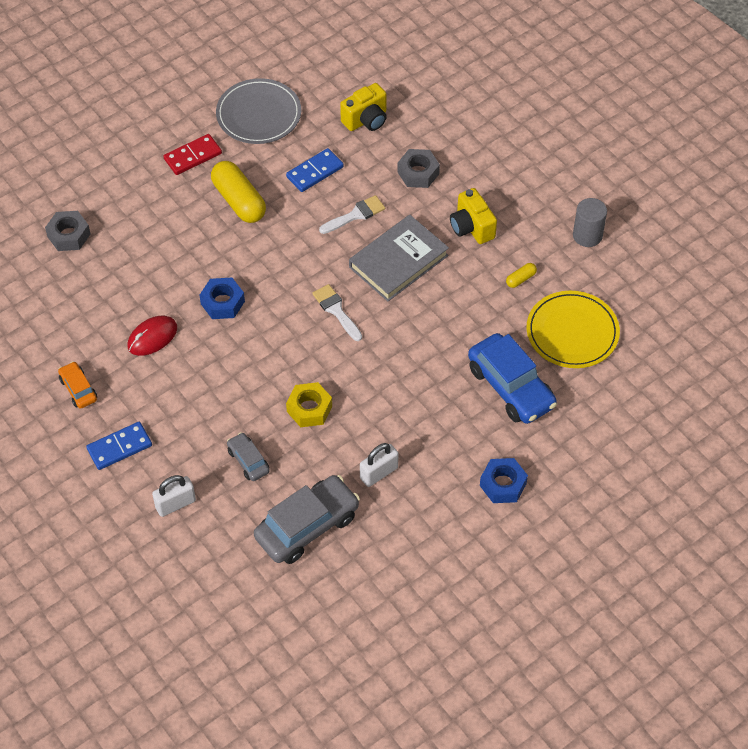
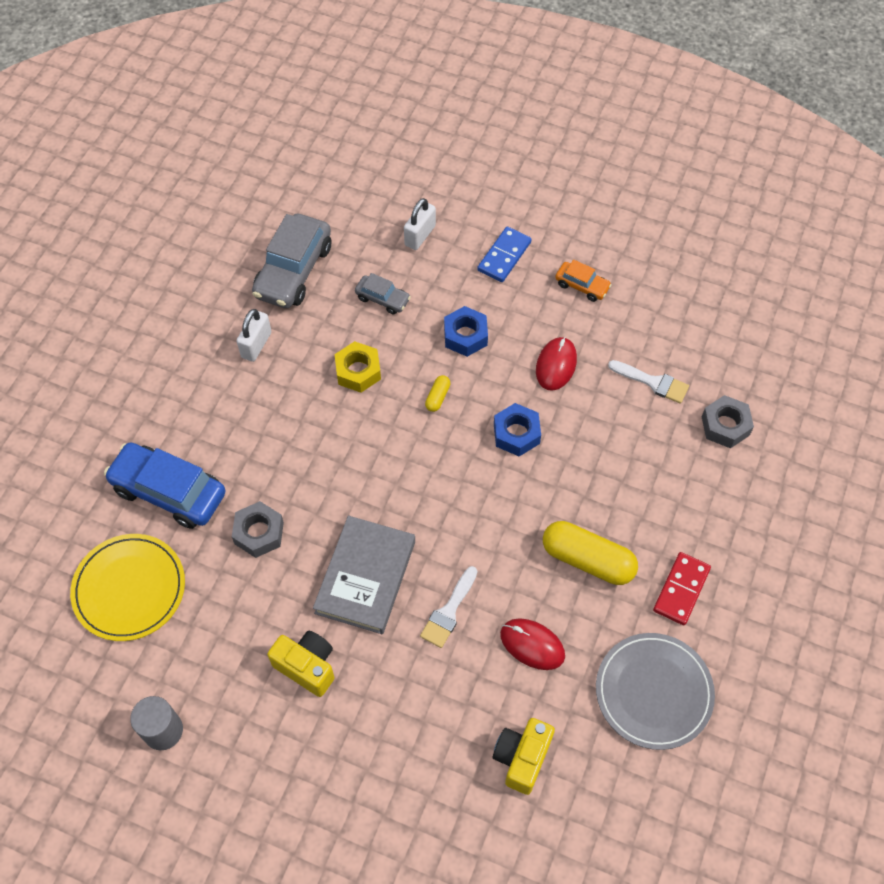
camera: 150 degrees right, 5 degrees up
(314, 172) = (532, 645): blue domino -> red mouse
(336, 310) = (396, 484): white brush -> white brush (653, 382)
(418, 173) = (411, 711): grey nut -> grey nut (259, 533)
(503, 484) = (132, 390): blue nut -> blue nut (465, 336)
(521, 279) = (216, 626): yellow capsule -> yellow capsule (437, 397)

